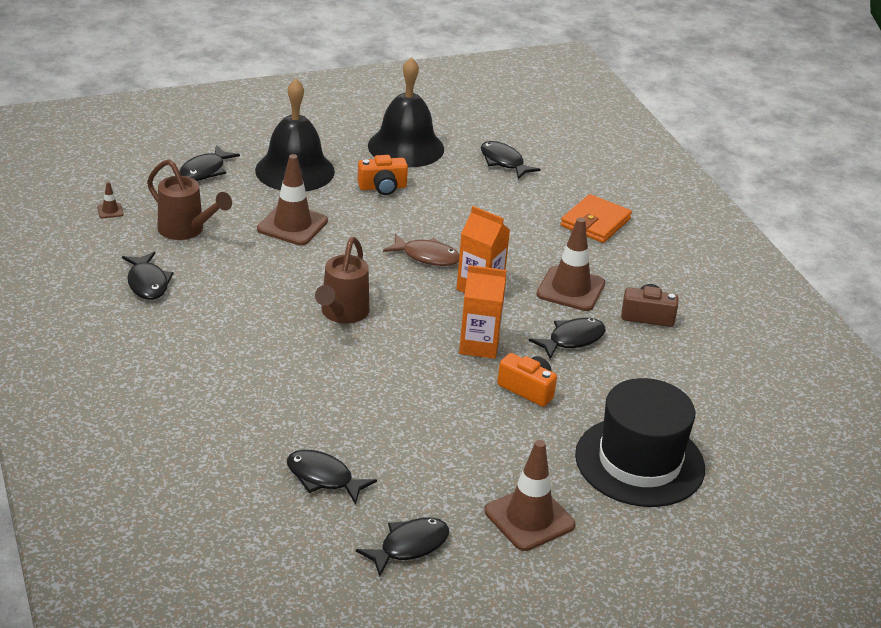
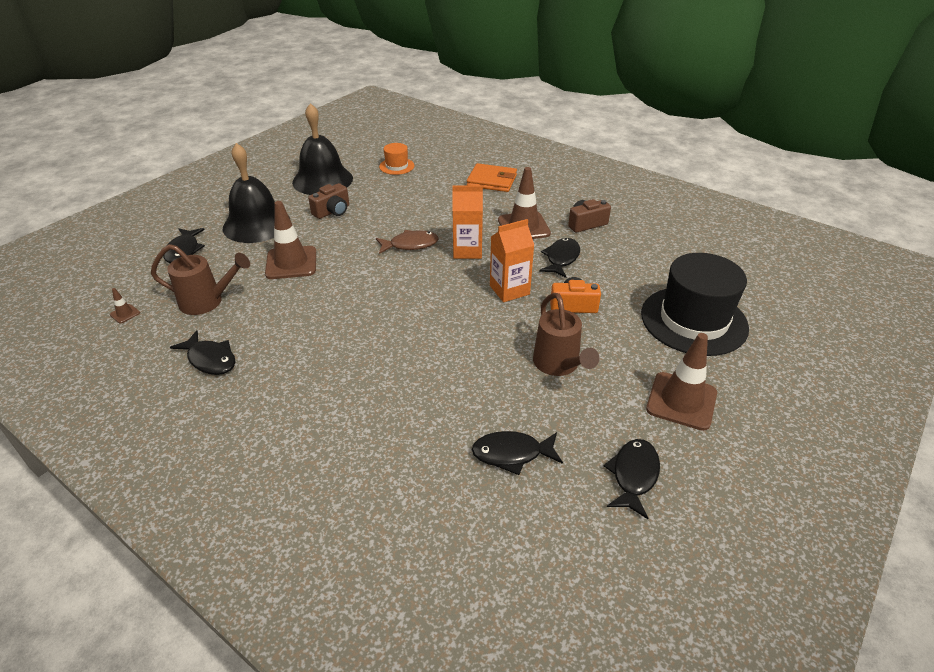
camera: 30 degrees left, 5 degrees up
(342, 313) = (392, 311): brown watering can -> brown watering can (558, 365)
(382, 187) = (332, 211): orange camera -> brown camera
(503, 162) = (396, 166): black fish -> orange hat
(595, 222) = (492, 181): orange wallet -> orange wallet turned 75 degrees counterclockwise

